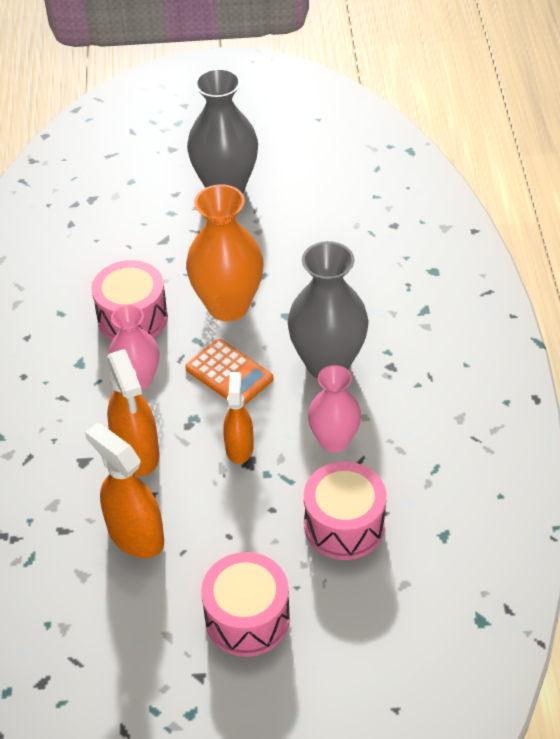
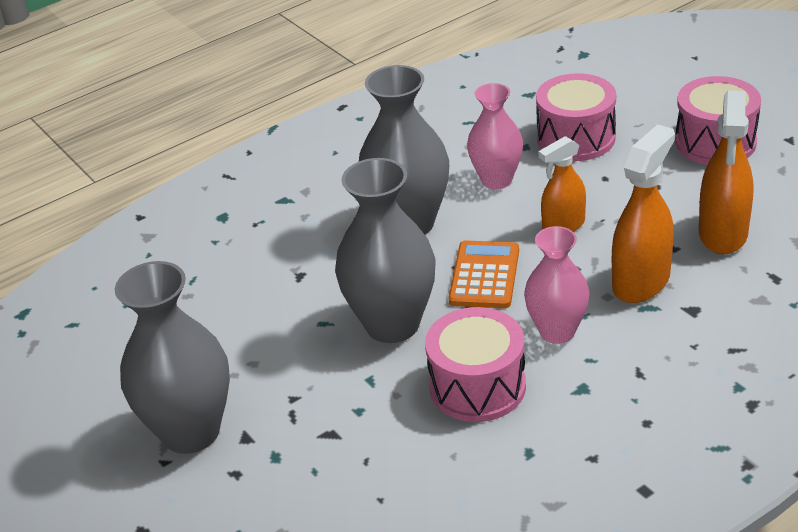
camera: 120 degrees left, 10 degrees down
(228, 306) = (392, 324): orange vase -> grey vase

